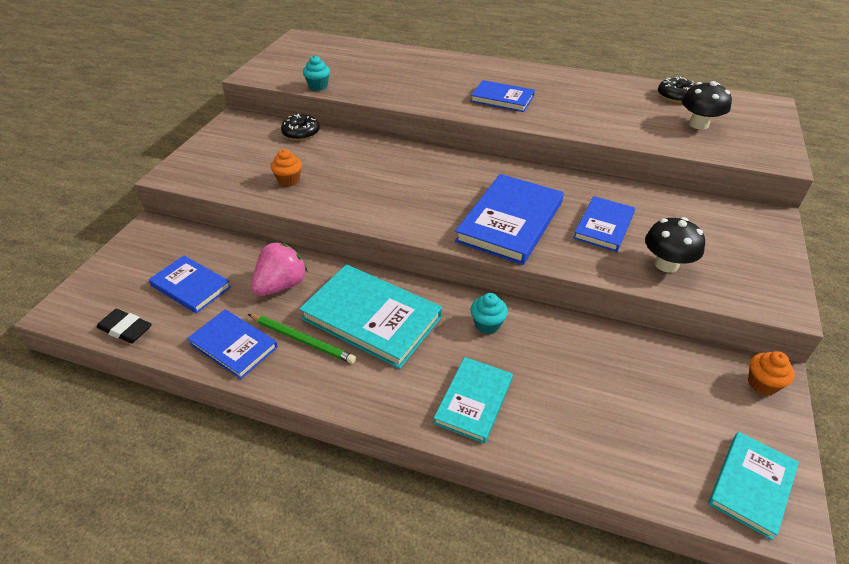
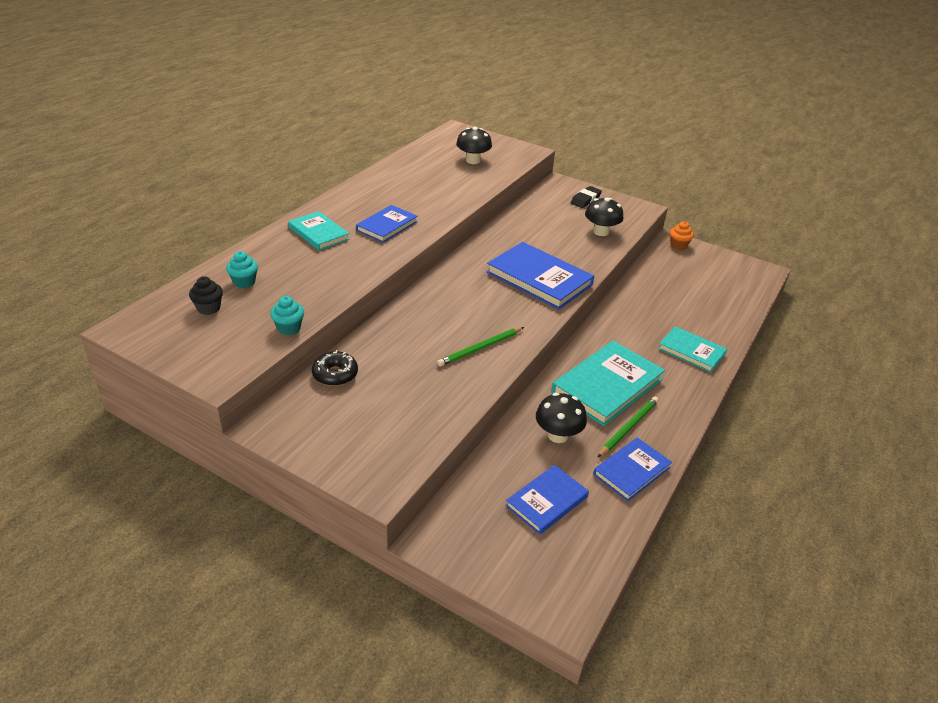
camera: 80 degrees left, 5 degrees down
(125, 329) = (603, 552): black eraser -> black eraser (585, 200)
(281, 285) = (558, 435): pink strawberry -> black mushroom
(289, 180) = (432, 392): orange cupcake -> none
(332, 55) = (208, 308): none -> black cupcake
(361, 198) = (480, 348): none -> green pencil
(487, 325) = (621, 330): turquoise cupcake -> turquoise cupcake (244, 282)
(604, 226) = (554, 242): blue book -> none
(676, 96) = (426, 155): black donut -> none
(751, 485) = (745, 273): turquoise book -> turquoise book (318, 233)

